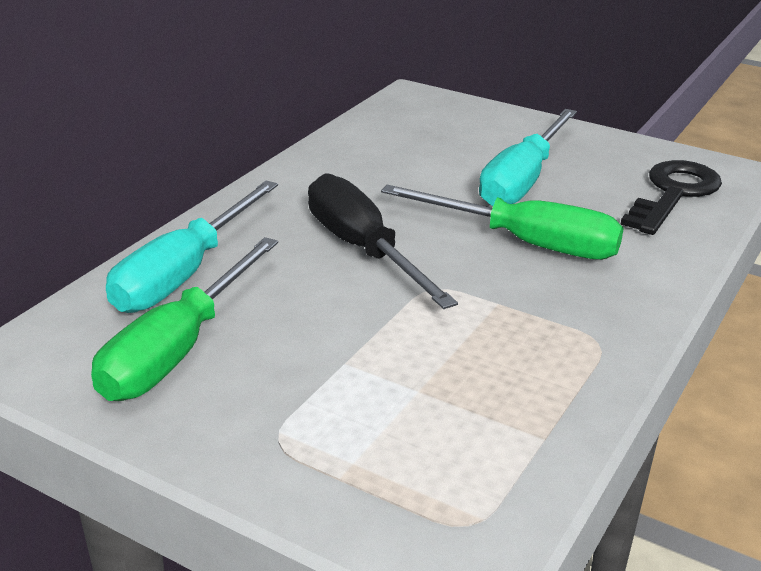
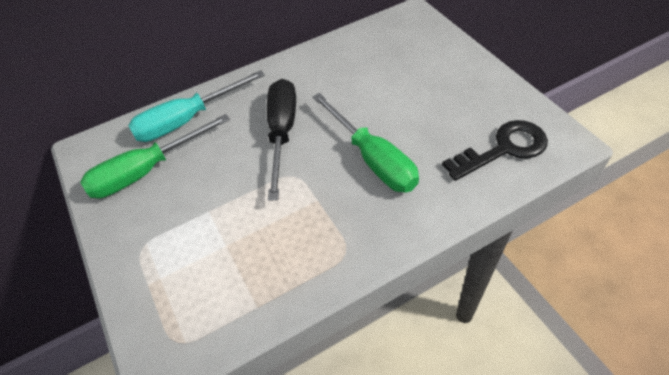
camera: 35 degrees right, 20 degrees up
(522, 180) = (416, 106): turquoise screwdriver -> none

